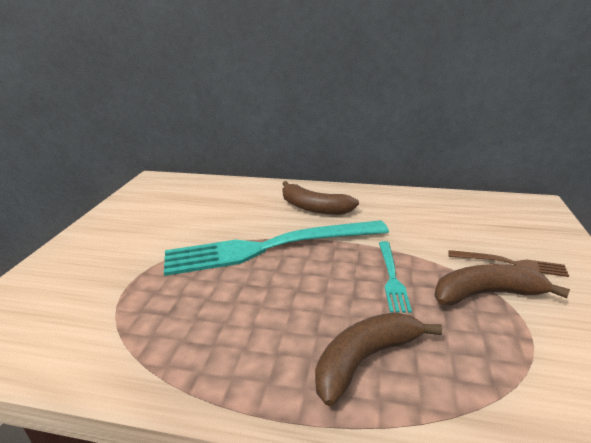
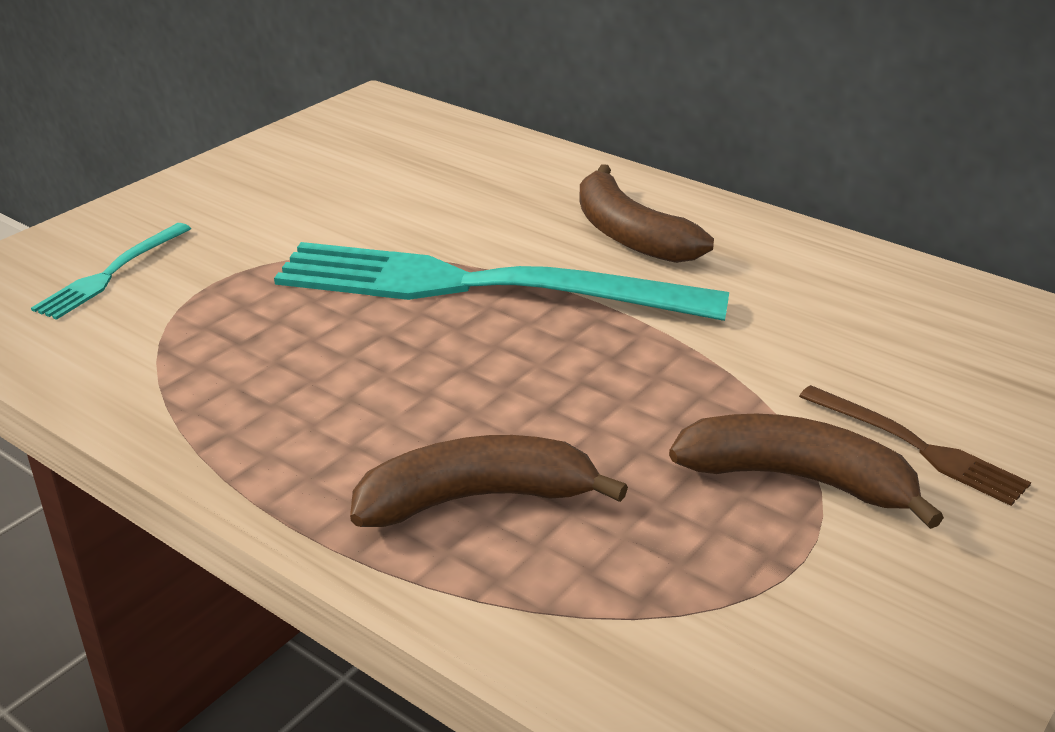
camera: 25 degrees right, 5 degrees up
(391, 277) = (649, 398): turquoise fork -> turquoise fork (112, 273)

